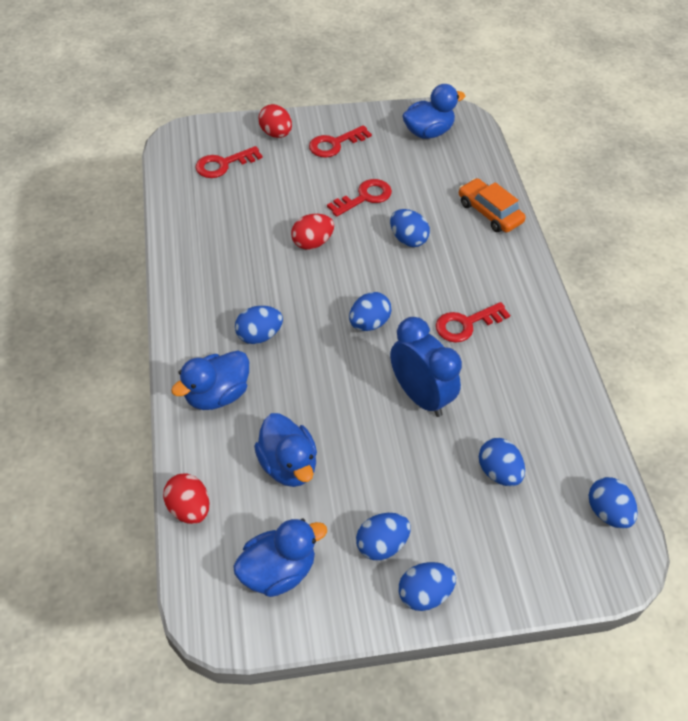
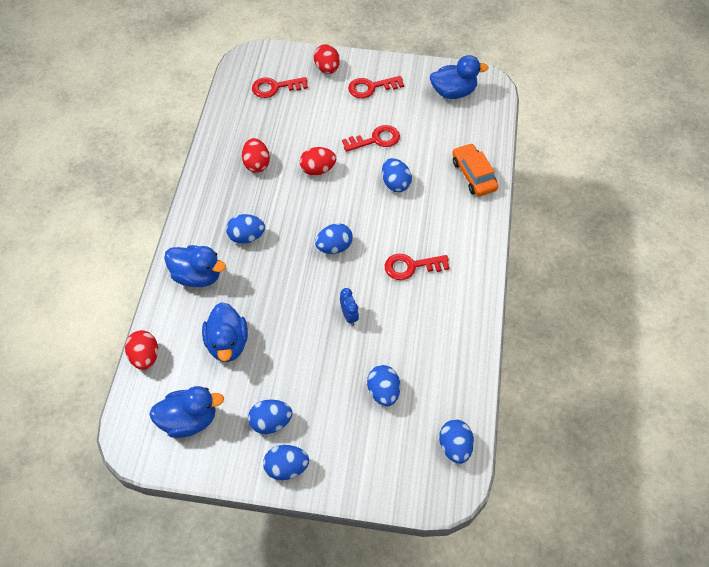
camera: 20 degrees right, 5 degrees up
(217, 395) = (197, 276): blue duck -> blue duck turned 135 degrees counterclockwise
(237, 252) = (256, 164): none -> red egg
(420, 396) = (349, 316): blue clock -> blue clock, size x0.47

